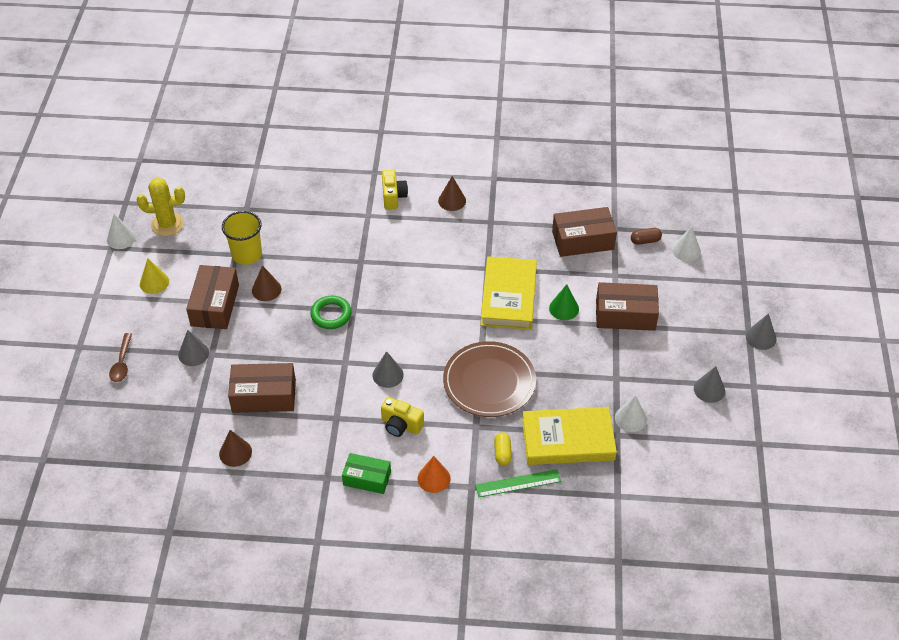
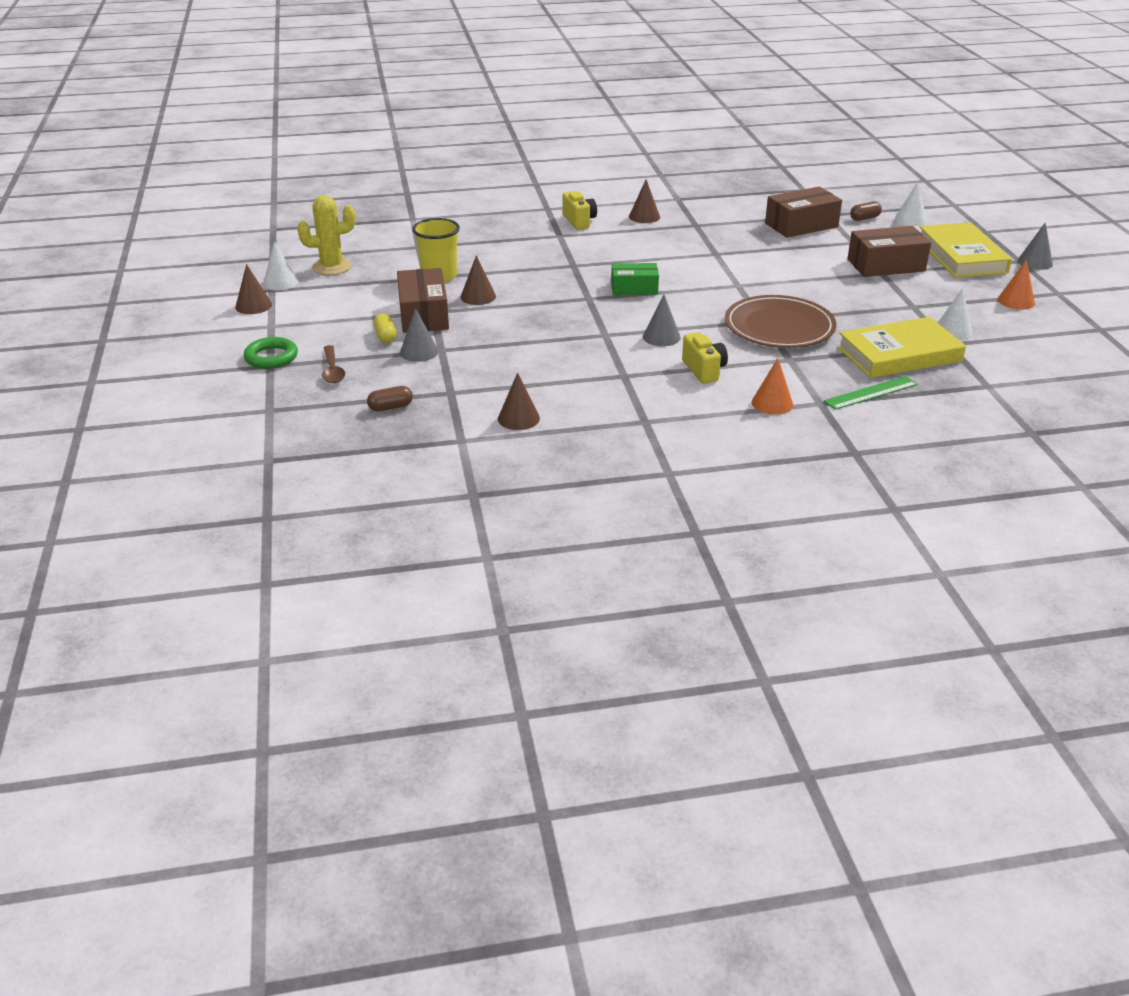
camera: 15 degrees left, 15 degrees down
(91, 266) = (253, 306): none -> brown cone
(148, 418) = (390, 407): none -> brown capsule
(154, 282) = (339, 308): yellow cone -> none
(264, 396) = (525, 371): brown box -> none
(331, 315) = (565, 304): green ring -> green ring (271, 357)
(367, 478) = (693, 415): green box -> green box (634, 288)
(401, 425) = (704, 370): yellow camera -> yellow camera turned 120 degrees counterclockwise
(502, 453) = (835, 374): yellow capsule -> yellow capsule (385, 336)
(508, 296) = (753, 268): yellow book -> yellow book (961, 256)
(564, 308) = (818, 269): green cone -> none
(709, 389) = (1016, 301): grey cone -> orange cone

